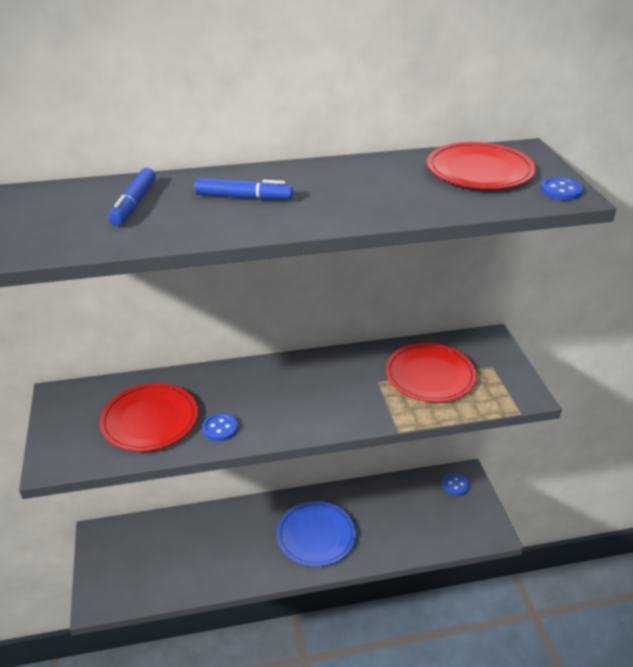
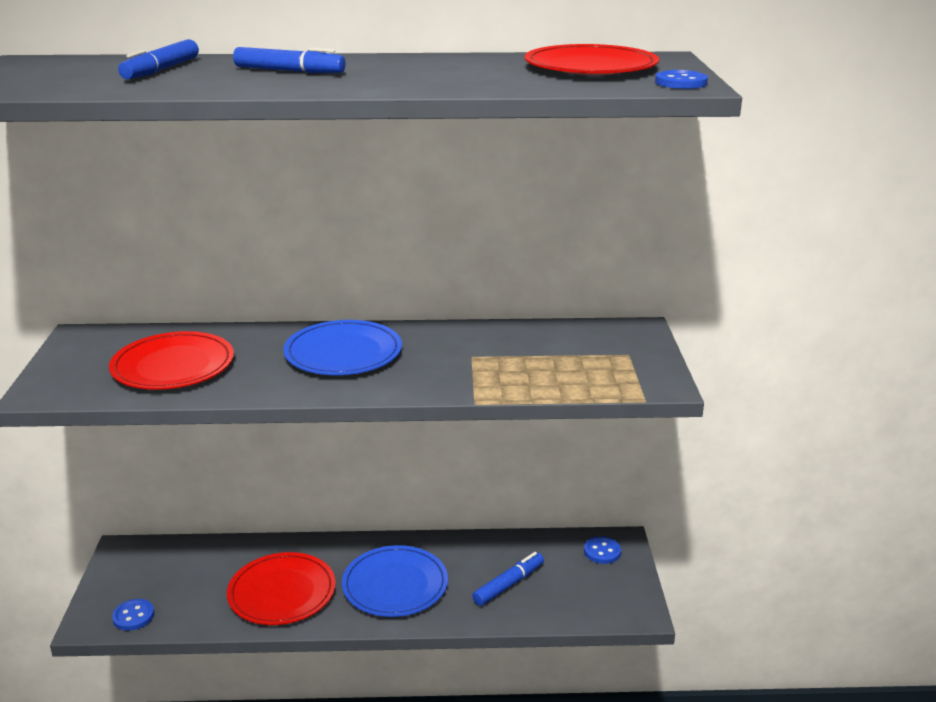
camera: 10 degrees right, 10 degrees down
(220, 428) = (253, 380): blue button -> blue button (133, 616)
(279, 390) = (343, 353): none -> blue plate
(398, 523) = (508, 584): none -> blue marker
(430, 375) = (541, 356): red plate -> red plate (282, 592)

